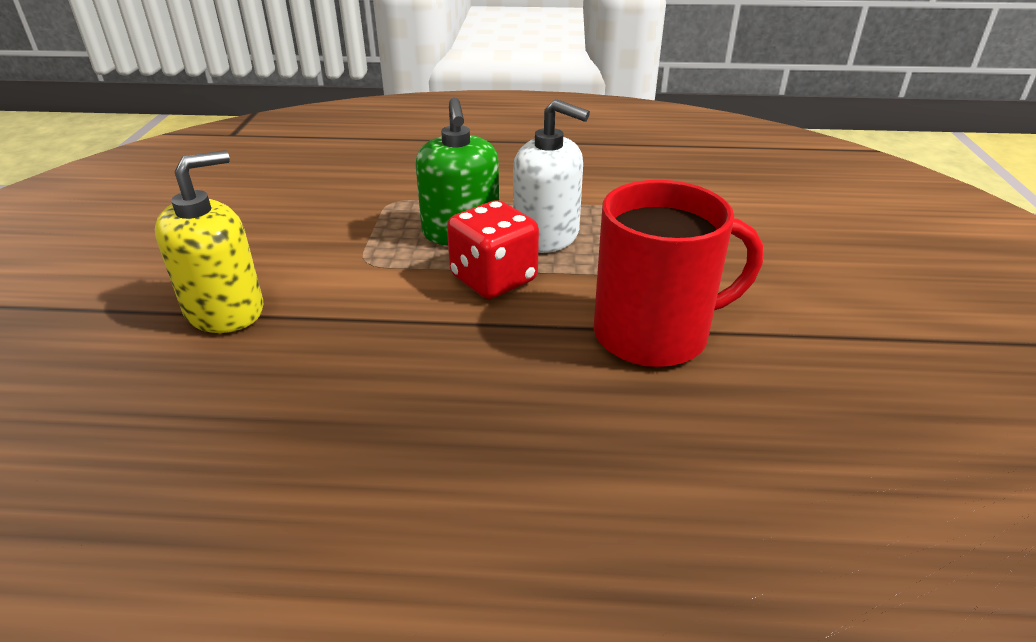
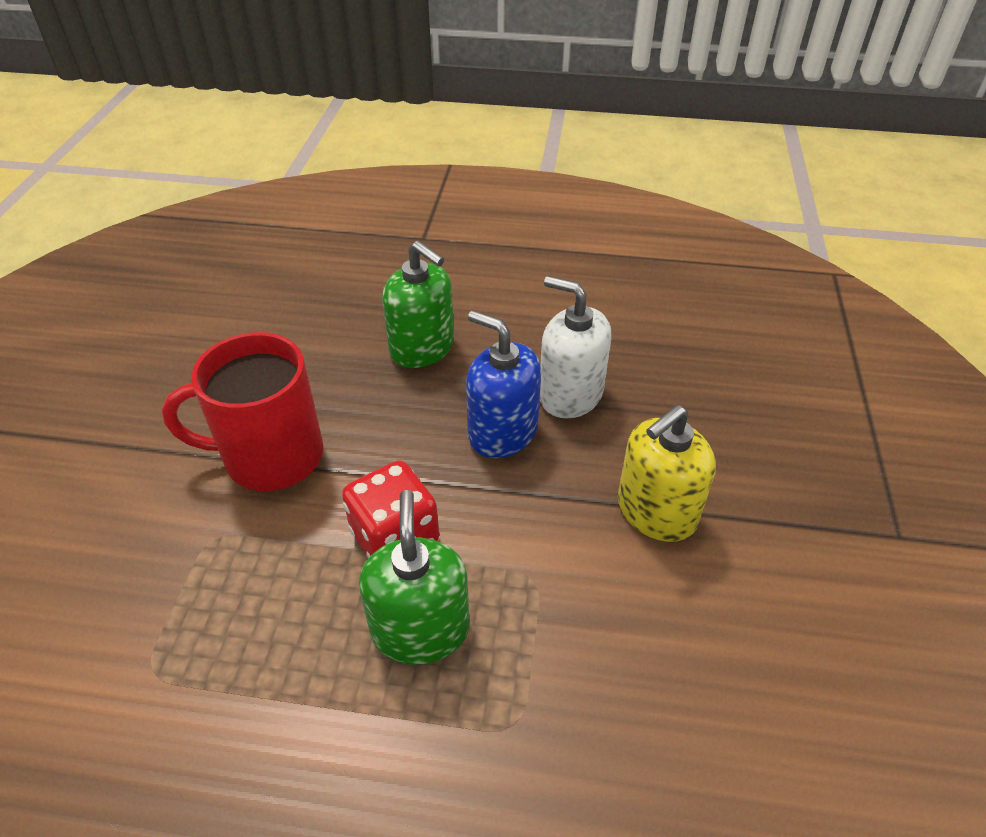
camera: 175 degrees left, 10 degrees up
(379, 375) = (502, 432): none -> blue soap dispenser
(503, 496) = (422, 348): none -> green soap dispenser
(546, 236) = (316, 613): white soap dispenser -> white soap dispenser (570, 394)

